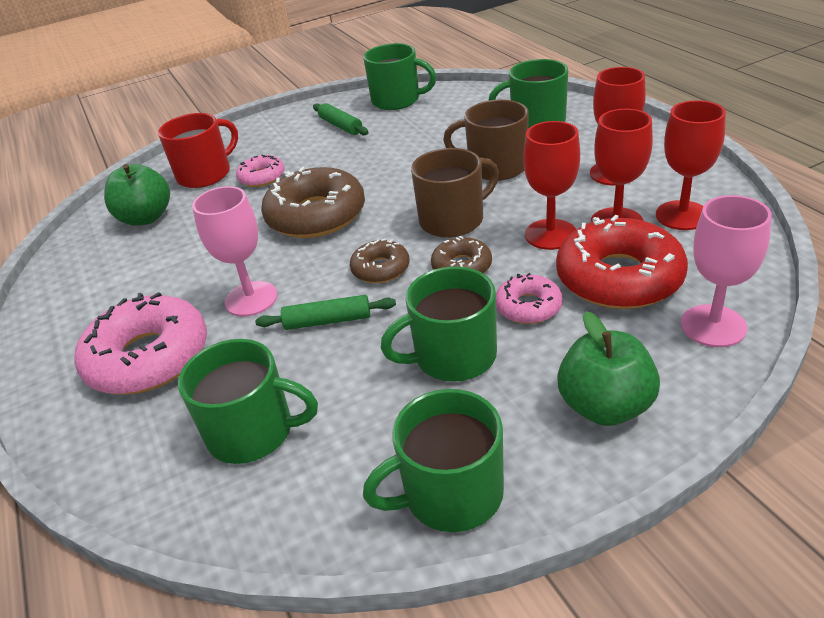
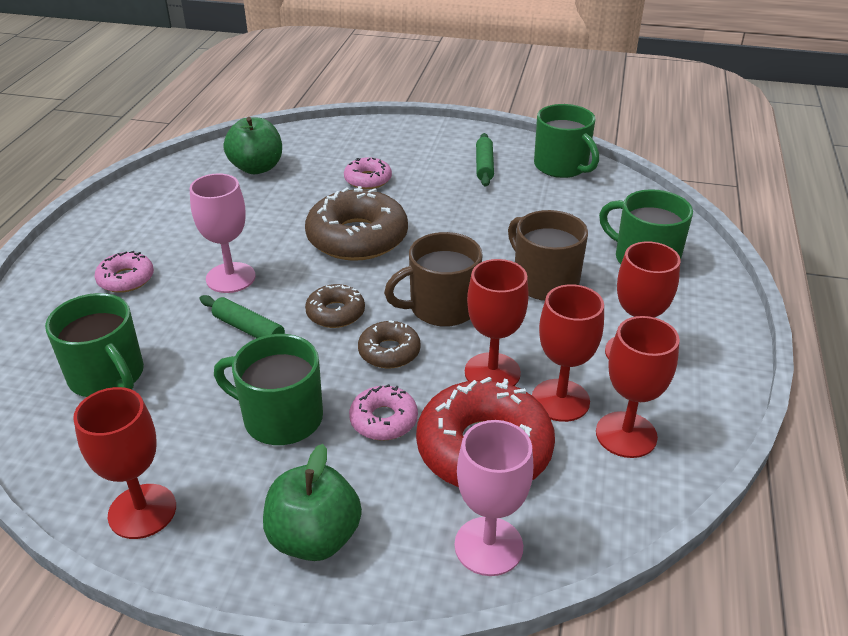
camera: 35 degrees right, 0 degrees up
(148, 357) = (126, 279): pink donut -> pink donut, size x0.52
(205, 174) = (337, 153): red mug -> none
(450, 494) = (142, 511): green mug -> red goblet
(453, 220) = (441, 308): brown mug -> brown mug turned 150 degrees clockwise

